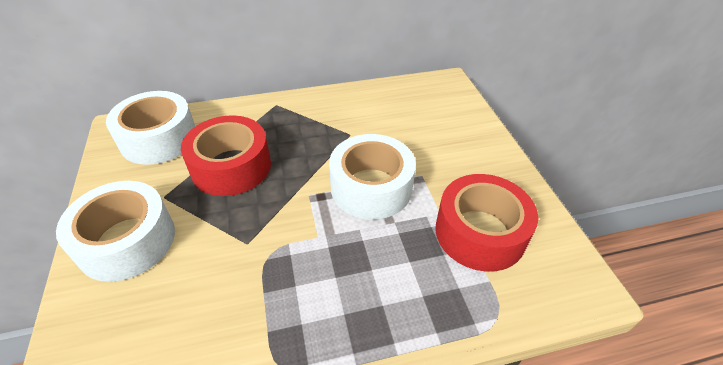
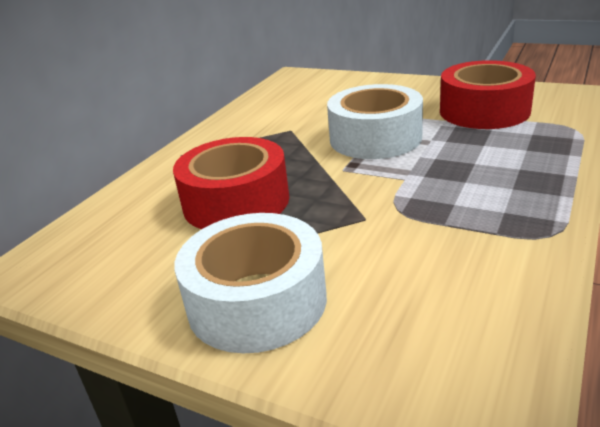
camera: 45 degrees left, 15 degrees down
(159, 138) = (104, 241): white tape -> none

